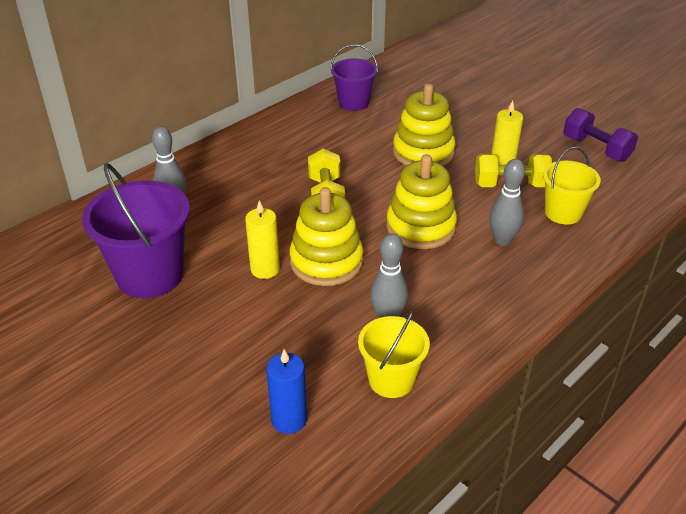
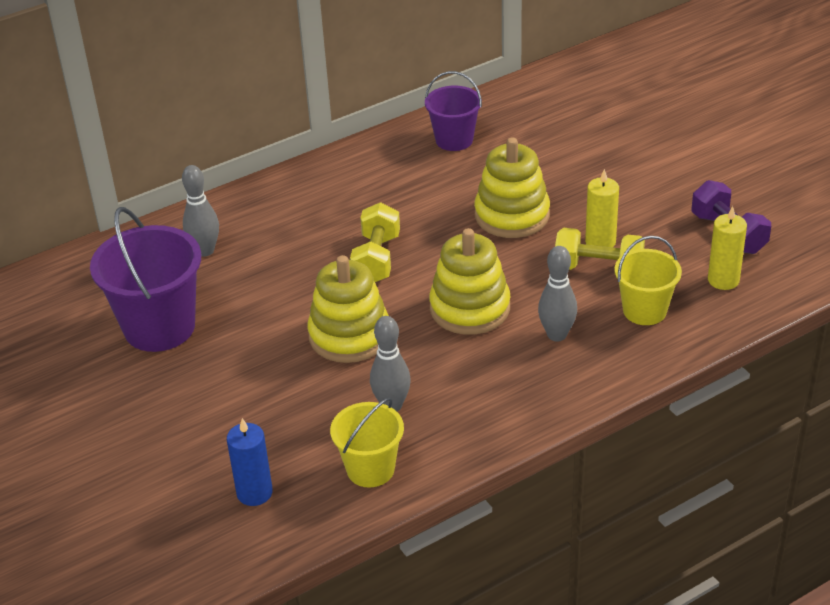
camera: 15 degrees right, 0 degrees up
(265, 269) = (281, 335): yellow candle -> yellow candle (723, 280)

